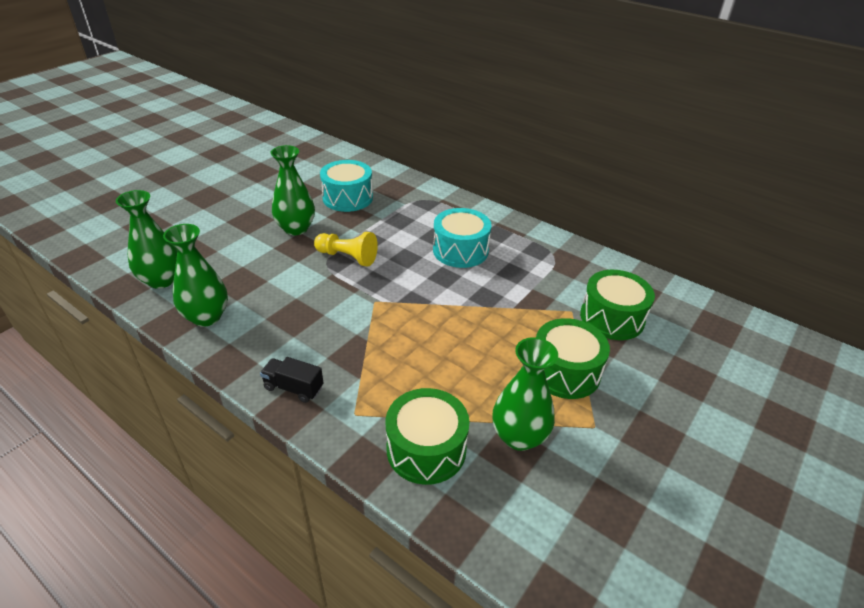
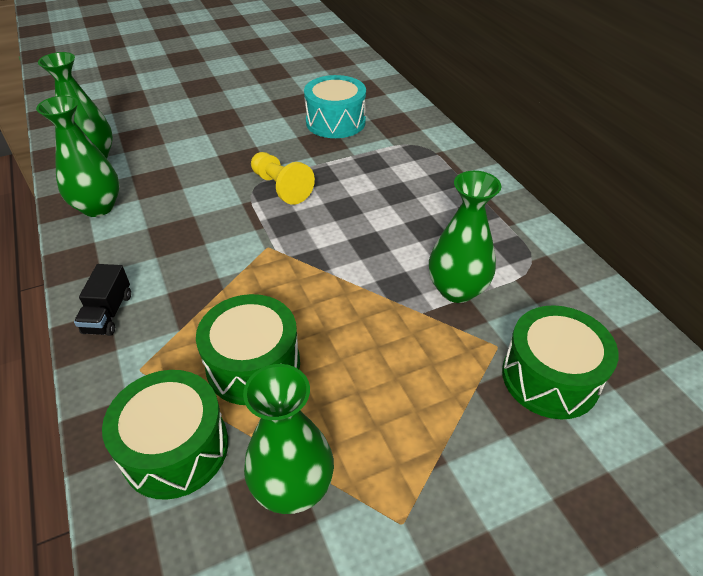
camera: 30 degrees right, 5 degrees up
(293, 388) = (108, 313): black truck -> black truck turned 135 degrees counterclockwise
(296, 228) = (255, 141): green vase -> green vase (457, 290)
(460, 250) = (414, 218): turquoise drum -> none
(565, 371) = (423, 426): green drum -> green drum (253, 365)

